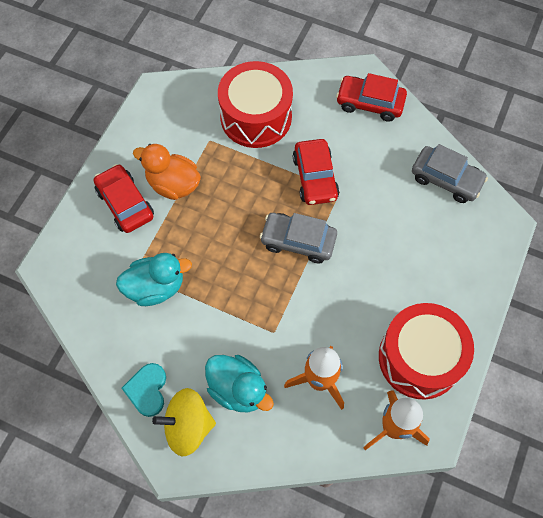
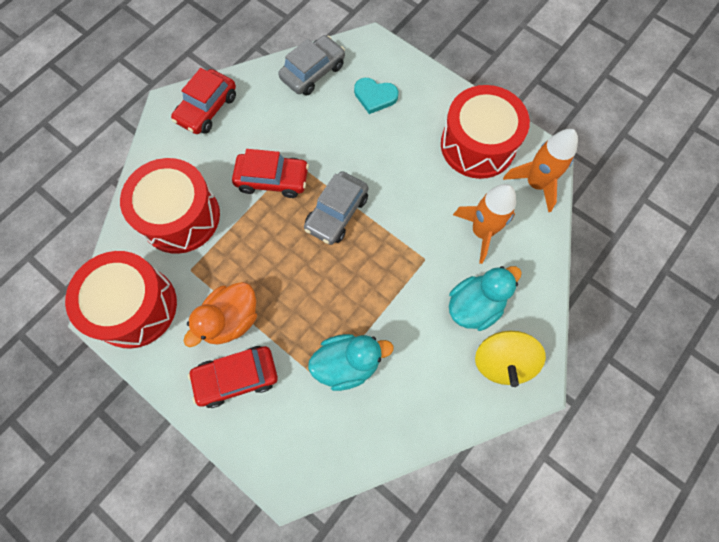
camera: 75 degrees left, 5 degrees up
(147, 390) = (457, 395): turquoise heart -> turquoise heart (375, 96)
(156, 287) = (347, 363): turquoise duck -> turquoise duck turned 75 degrees clockwise
(167, 111) = (135, 307): none -> red drum

